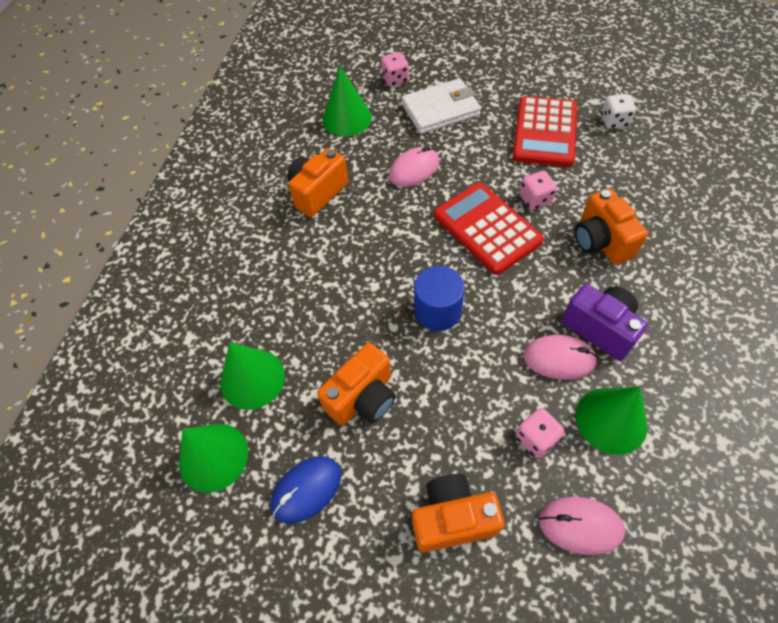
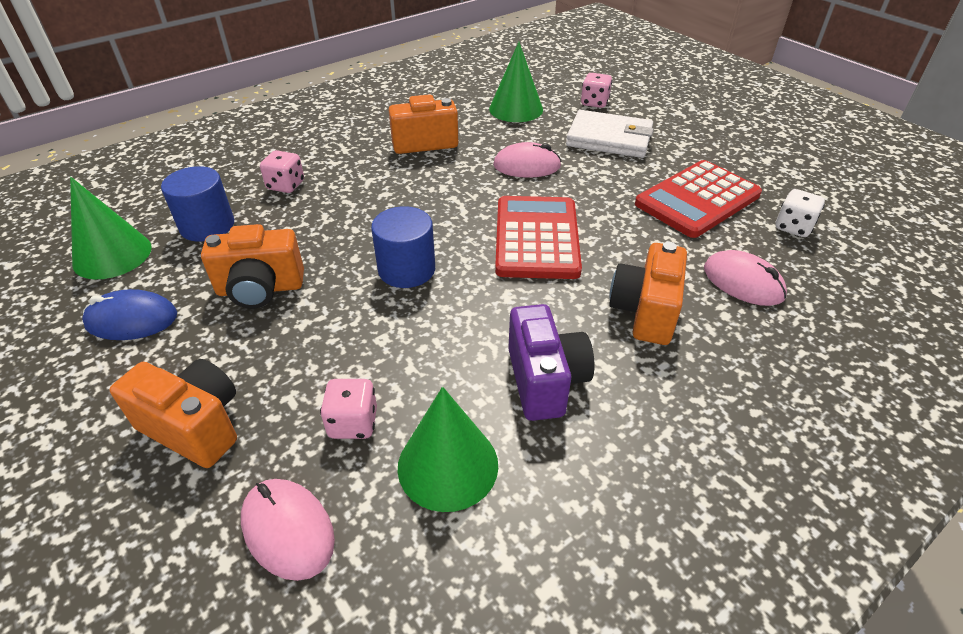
camera: 35 degrees right, 15 degrees down
(252, 379) = (207, 226): green cone -> blue cylinder
(535, 200) = (616, 243): pink dice -> pink dice (286, 185)
(559, 358) = (467, 376): pink mouse -> pink mouse (743, 282)

